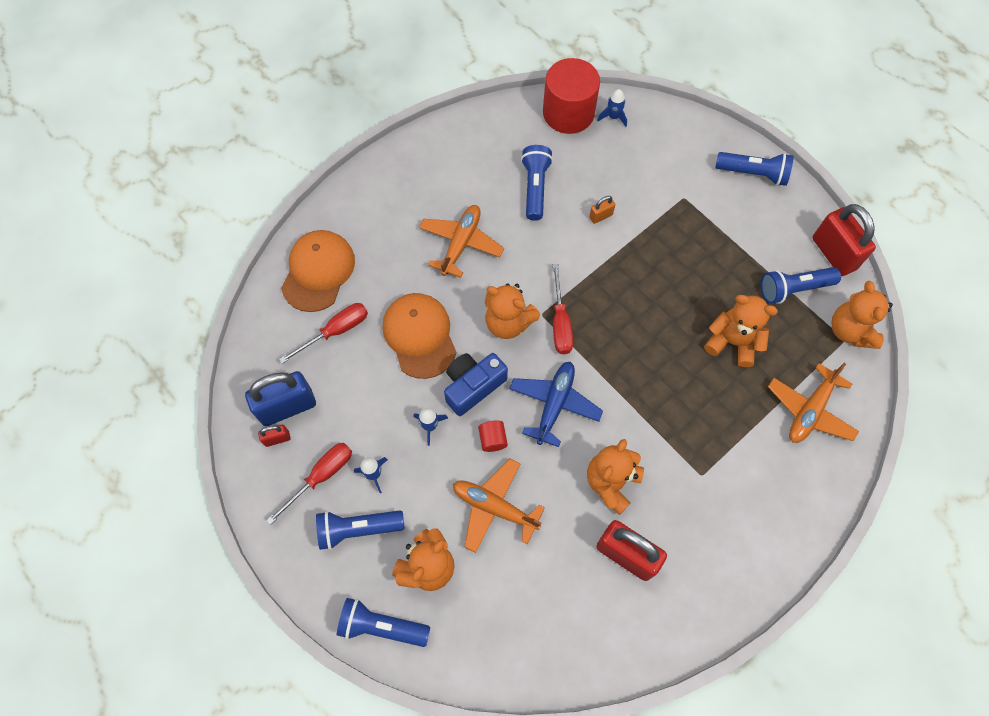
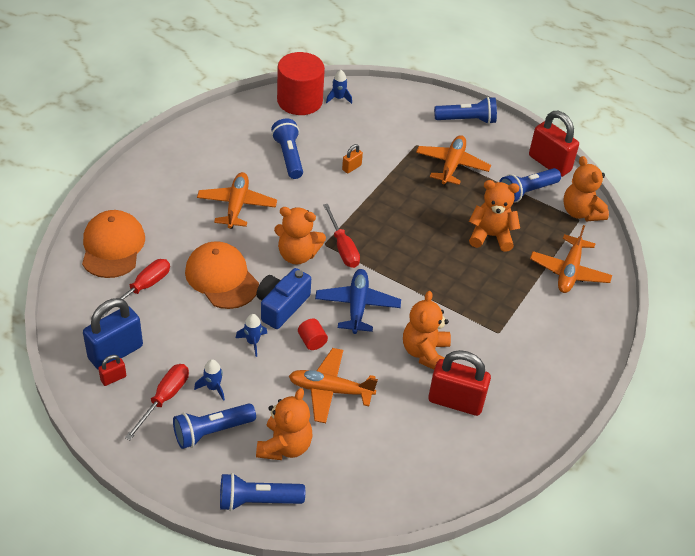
camera: 20 degrees left, 20 degrees down
(716, 235) = (452, 165): none -> orange plane

